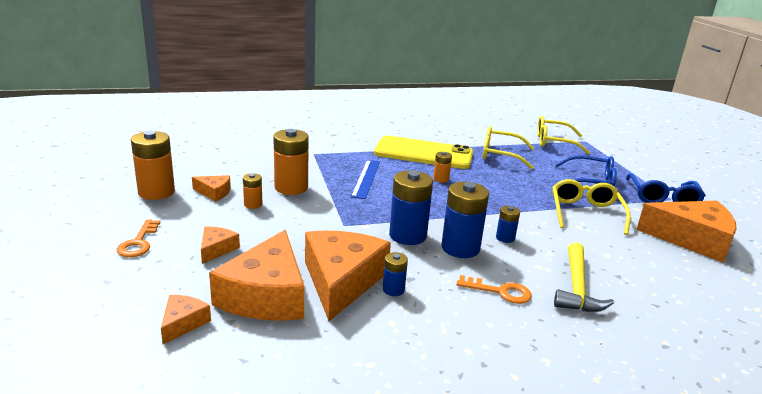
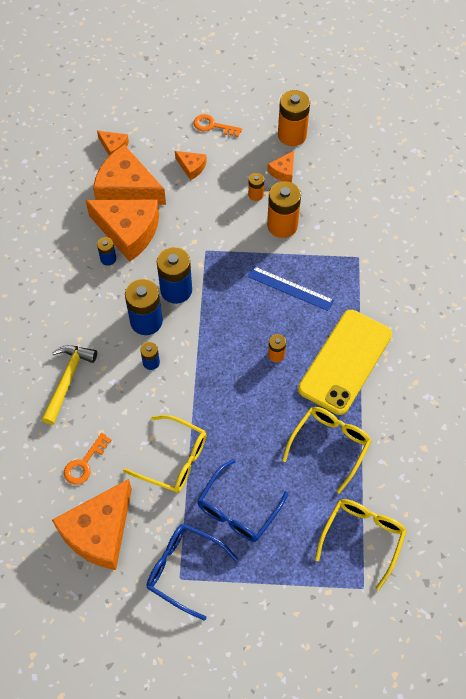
camera: 110 degrees right, 35 degrees up
(500, 292) = (82, 324): orange key -> orange key (84, 463)
(577, 288) = (67, 380): yellow hammer -> yellow hammer turned 75 degrees clockwise

